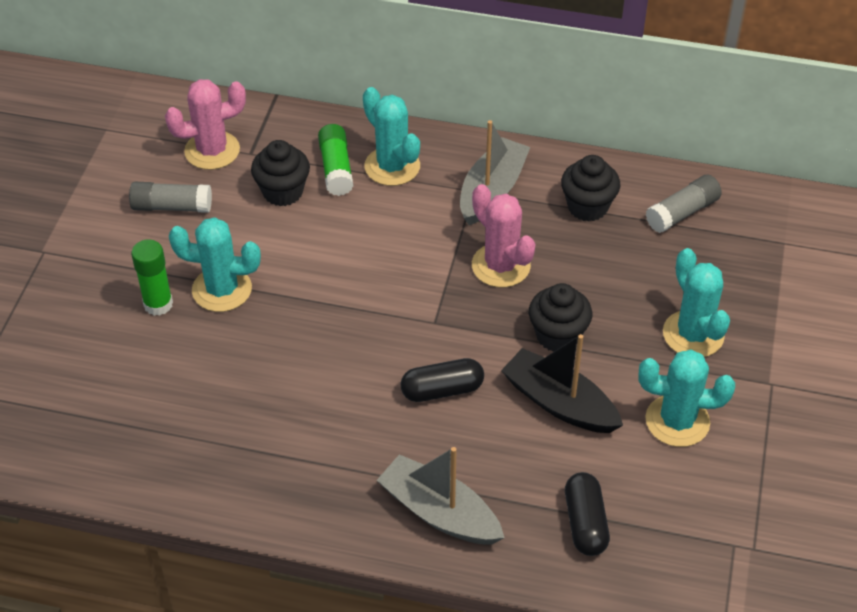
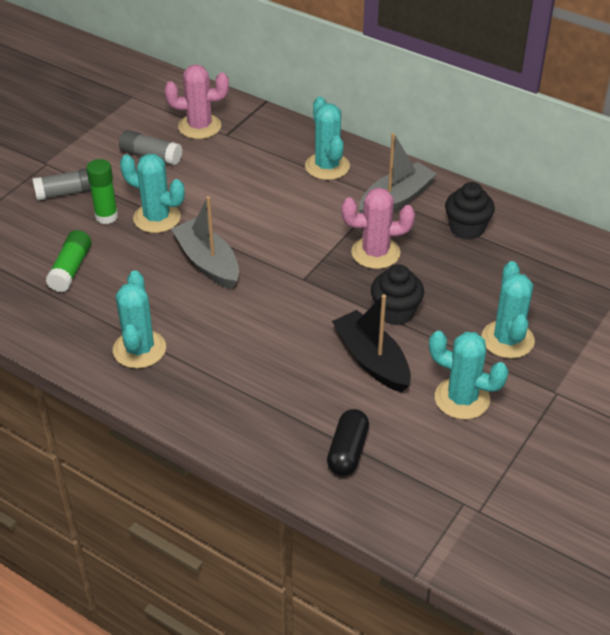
camera: 20 degrees right, 5 degrees down
(283, 192) = (236, 165): black cupcake -> none
(288, 468) = (139, 349): none -> turquoise cactus
(336, 168) = (284, 158): green glue stick -> green glue stick (71, 269)
(439, 512) = (236, 411): grey boat -> grey boat (207, 263)
(442, 390) = (284, 327): black capsule -> none
(501, 266) = (375, 253): pink cactus -> pink cactus turned 75 degrees counterclockwise
(682, 213) = (543, 251): grey glue stick -> grey glue stick (68, 192)

